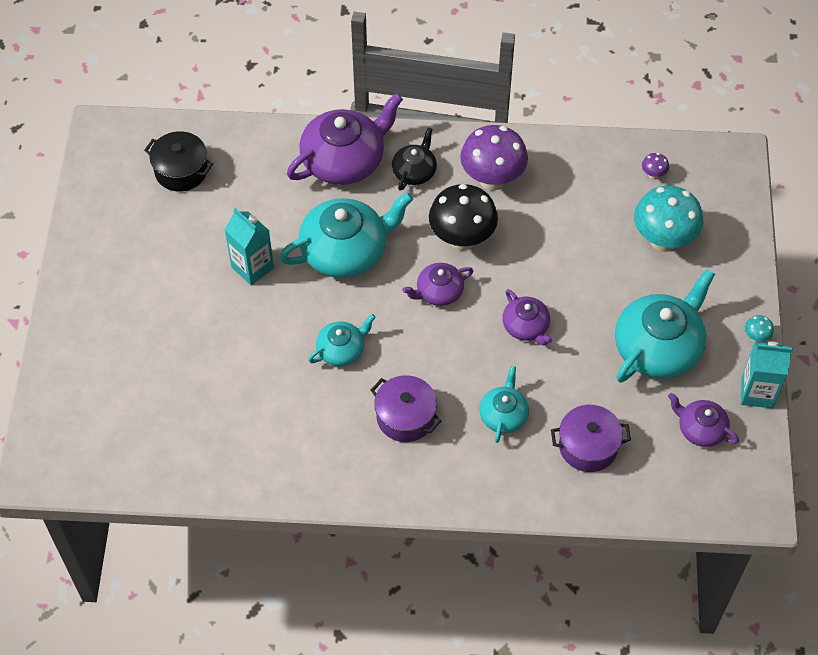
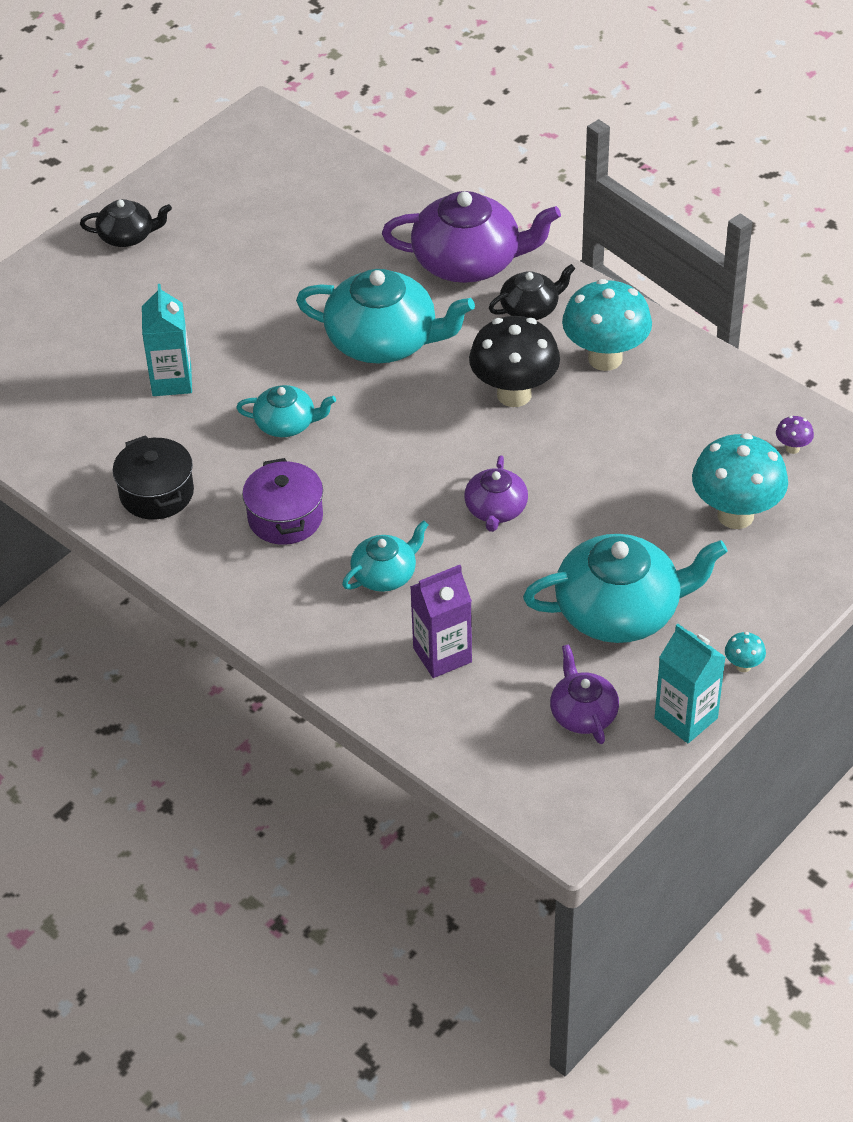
camera: 40 degrees right, 10 degrees down
(97, 277) = (127, 236): none -> black teapot
(181, 171) = (299, 189): black pot -> black pot (156, 493)
(252, 267) = (278, 306): turquoise carton -> turquoise carton (172, 381)
(438, 292) = (438, 428): purple teapot -> none
(492, 180) = (605, 358): purple mushroom -> turquoise mushroom
(588, 446) = (442, 655): purple pot -> purple carton

